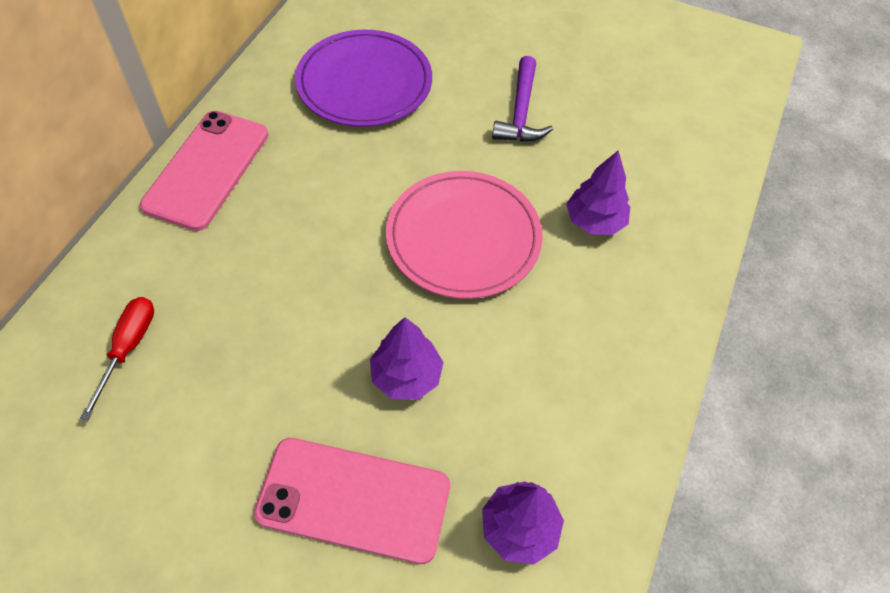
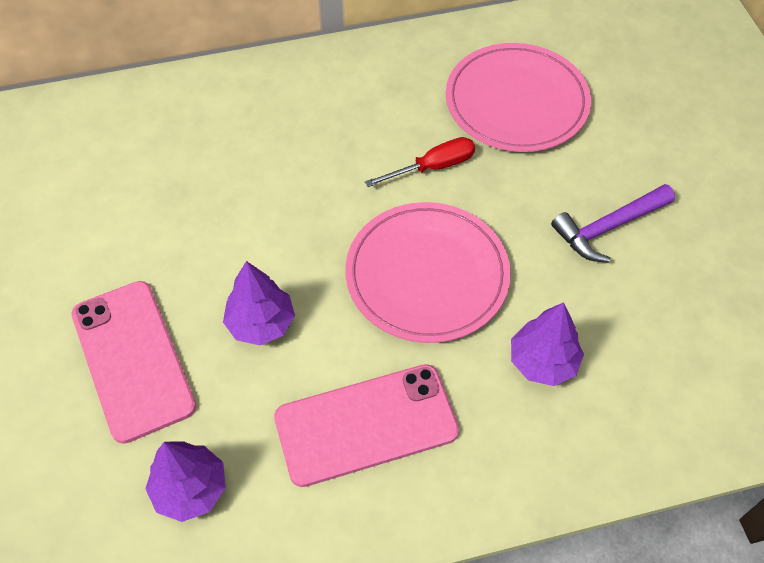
camera: 55 degrees right, 0 degrees up
(128, 348) = (146, 145): red screwdriver -> red screwdriver (433, 167)
(207, 169) = (330, 74): pink phone -> pink phone (366, 425)
(364, 83) = (516, 102): purple plate -> pink plate

